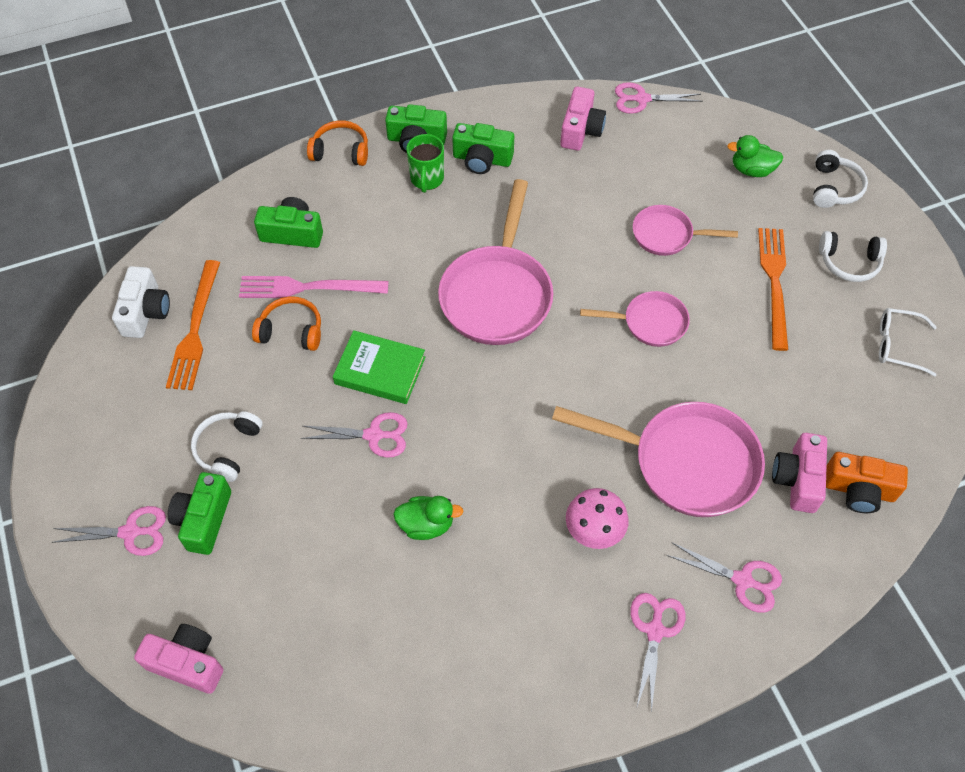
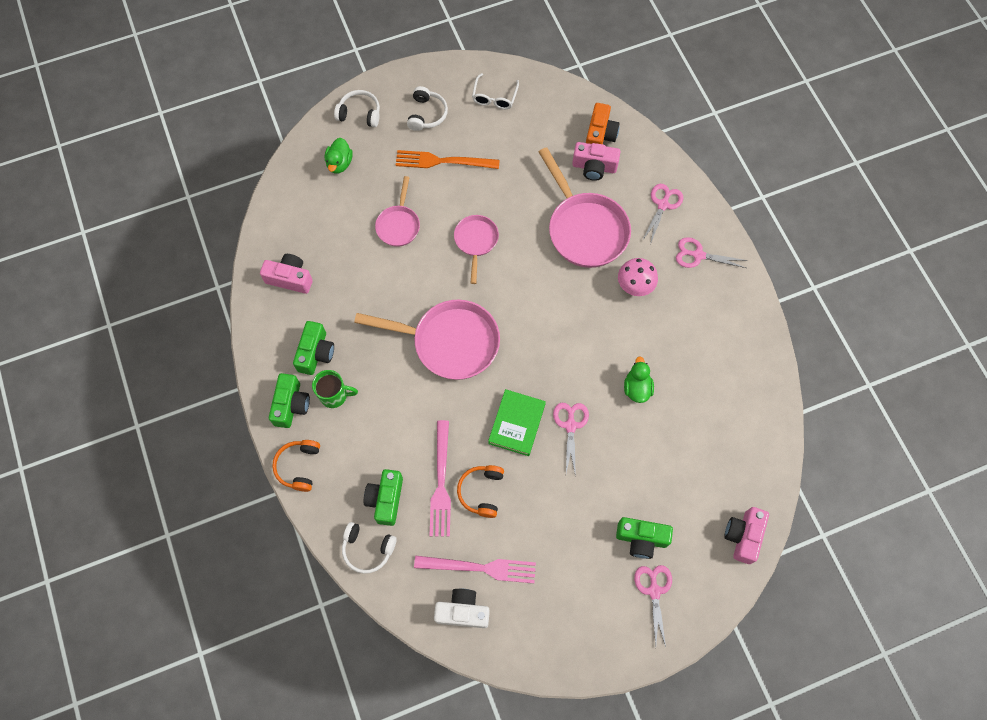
camera: 90 degrees left, 10 degrees up
(195, 329) = (480, 568): orange fork -> pink fork
(228, 448) = (584, 529): white headphones -> white headphones (367, 549)
(642, 99) = (260, 232): pink scissors -> none
(685, 462) = (584, 229): pink pan -> pink pan turned 135 degrees clockwise

